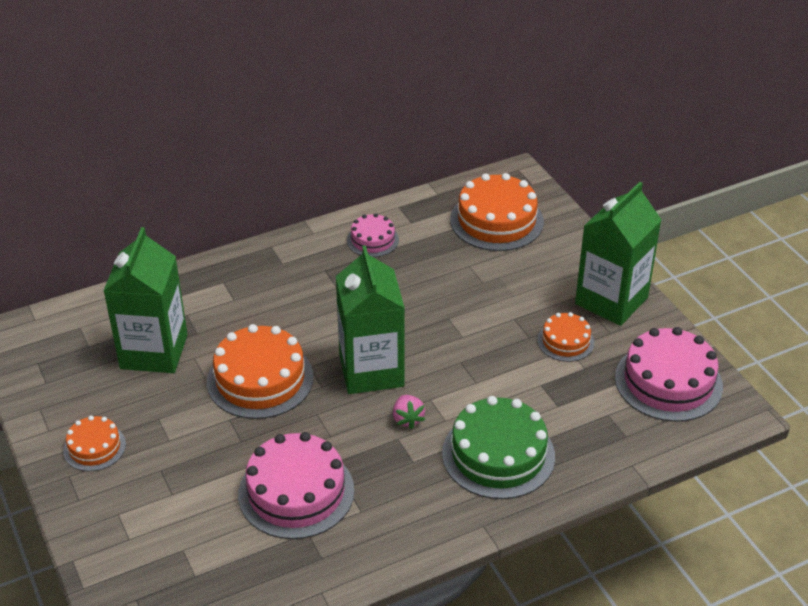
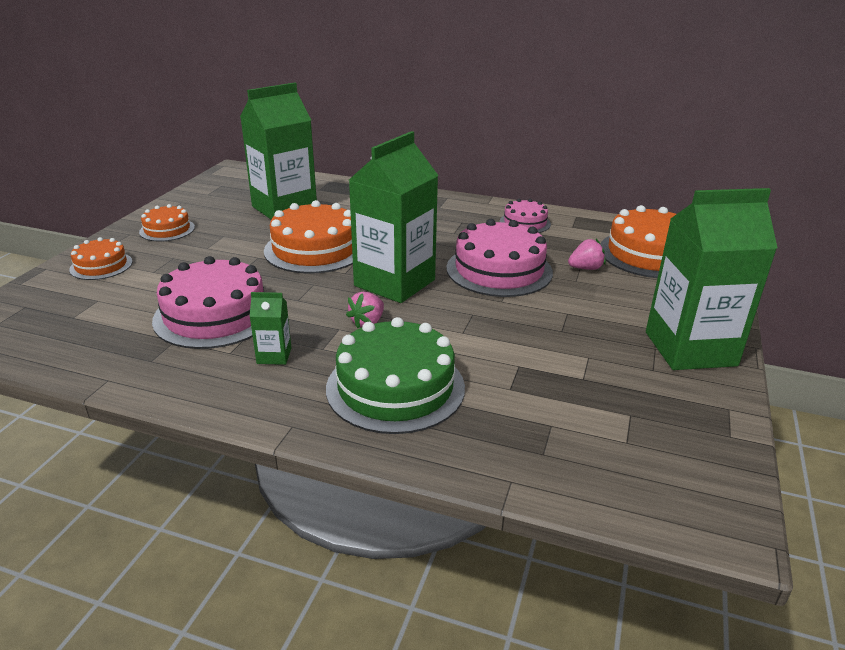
camera: 45 degrees right, 10 degrees down
(393, 490) = (274, 355): none -> green carton
(474, 265) = (585, 268): none -> pink strawberry
(565, 341) = (594, 351): orange cake -> orange cake (101, 265)
(668, 382) = (665, 441): pink cake -> pink cake (499, 270)

